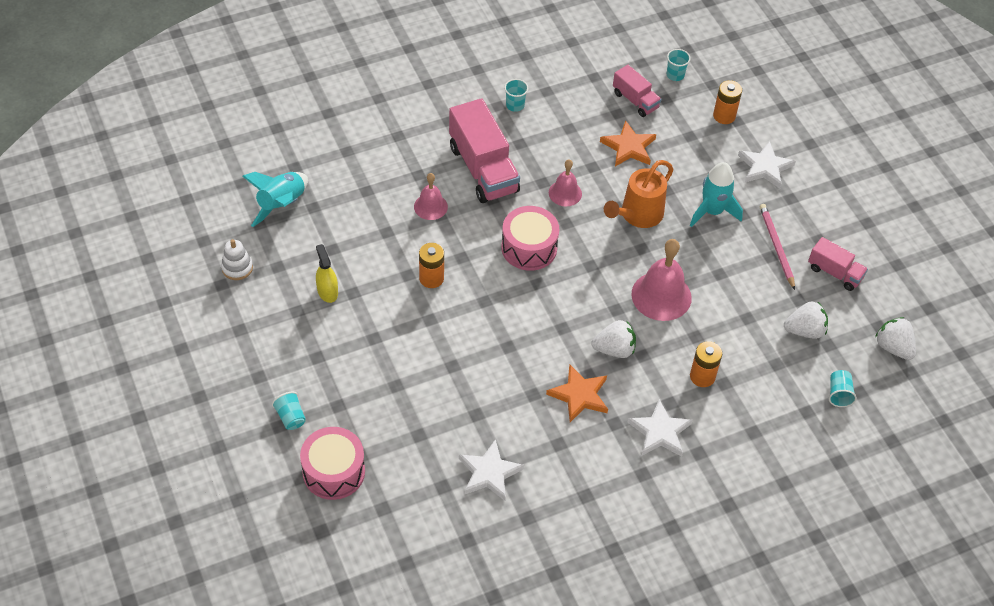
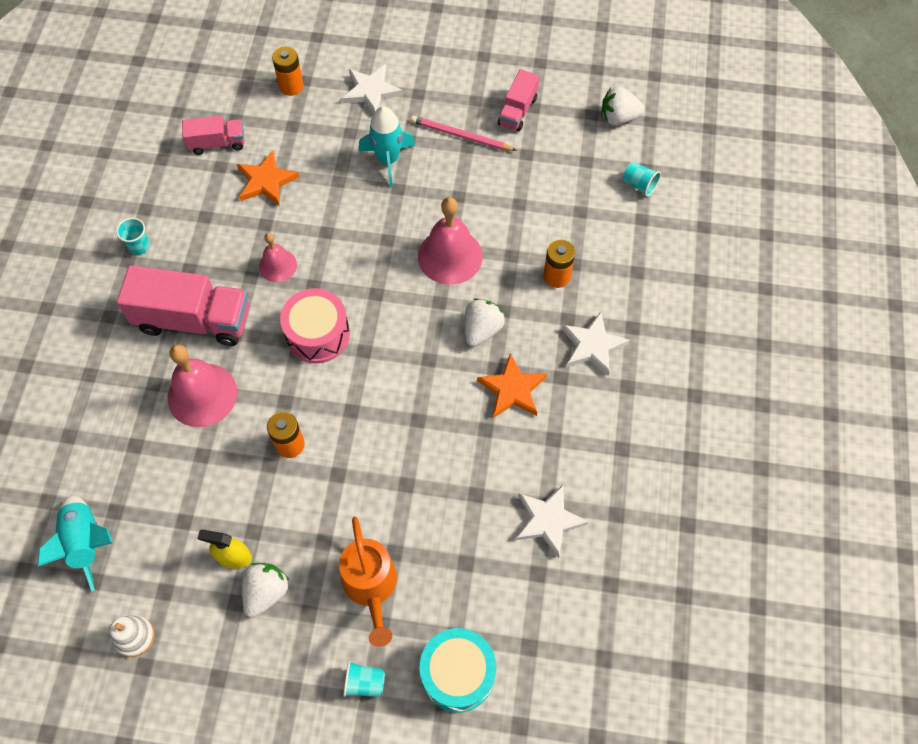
camera: 55 degrees left, 10 degrees up
(333, 472) = (457, 673): pink drum -> turquoise drum
(430, 206) = (202, 395): pink bell -> pink bell, size x1.72
(637, 215) = (348, 221): orange watering can -> orange watering can (371, 588)
(675, 75) = (214, 94): turquoise cup -> none
(804, 330) = (560, 169): white strawberry -> white strawberry (266, 592)
(834, 273) = (517, 111): pink truck -> pink truck turned 135 degrees clockwise

